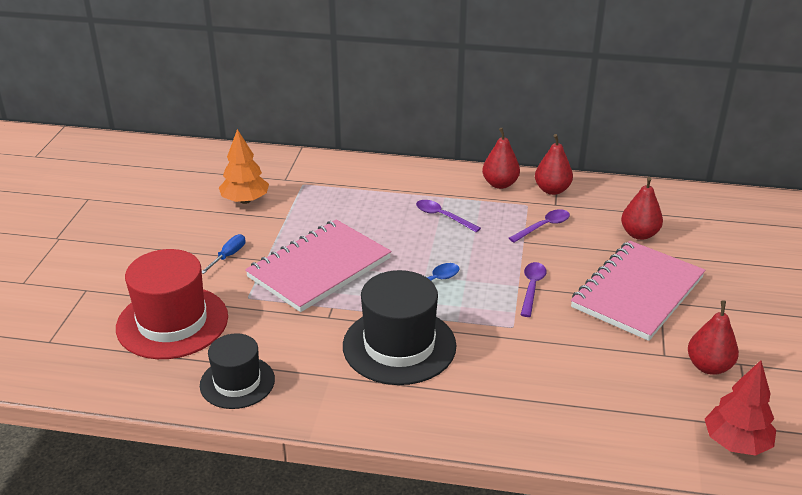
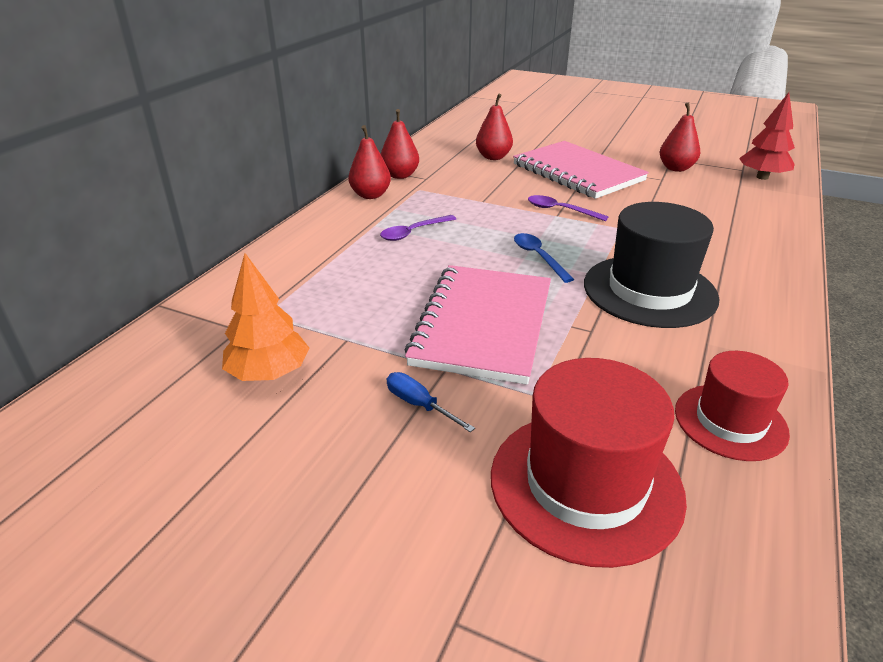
camera: 75 degrees left, 0 degrees up
(237, 382) = (730, 421): black hat -> red hat
(319, 268) = (483, 325): pink notebook -> pink notebook turned 45 degrees clockwise
(543, 227) = (461, 189): purple spoon -> none

